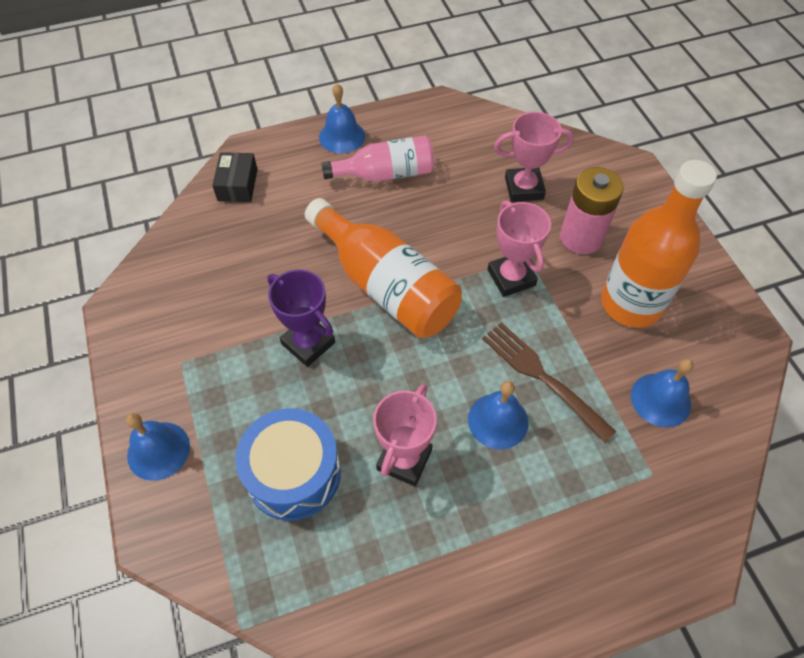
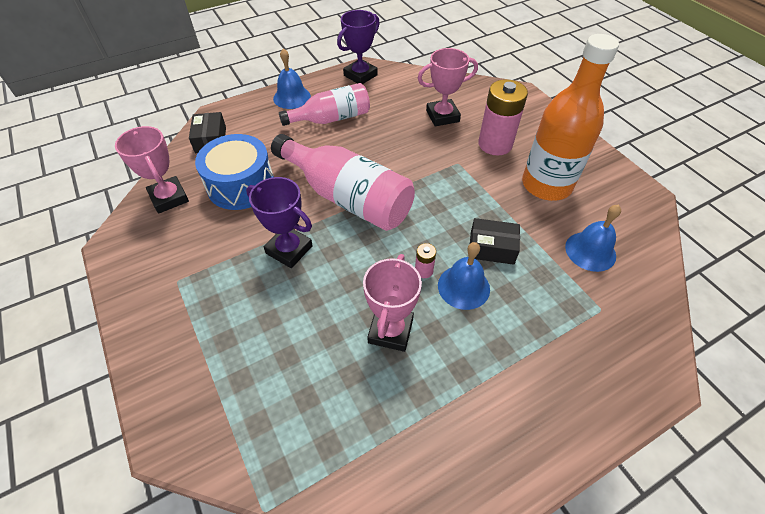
camera: 10 degrees left, 5 degrees down
(158, 450) = (163, 359): blue bell -> none
(293, 473) = (293, 358): blue drum -> blue drum (241, 185)
(386, 286) = (348, 197): orange bottle -> pink bottle
(432, 114) = (360, 75): none -> purple trophy
(456, 393) = (424, 271): none -> pink battery
(511, 277) = (448, 178): pink trophy -> pink trophy (169, 198)
(542, 377) = (491, 248): brown fork -> black box

